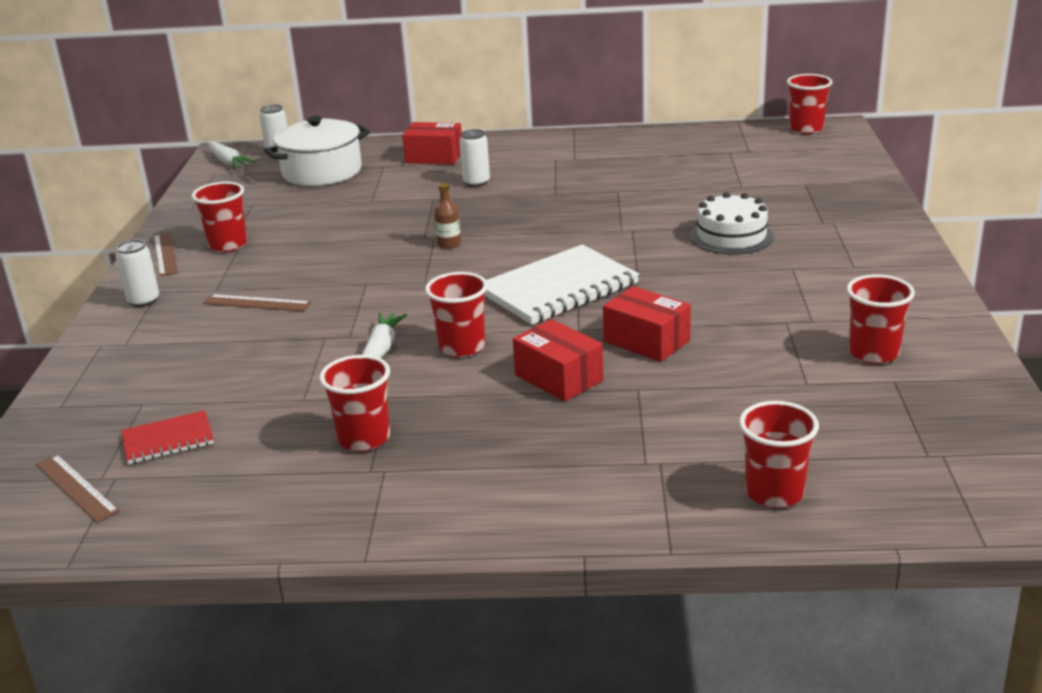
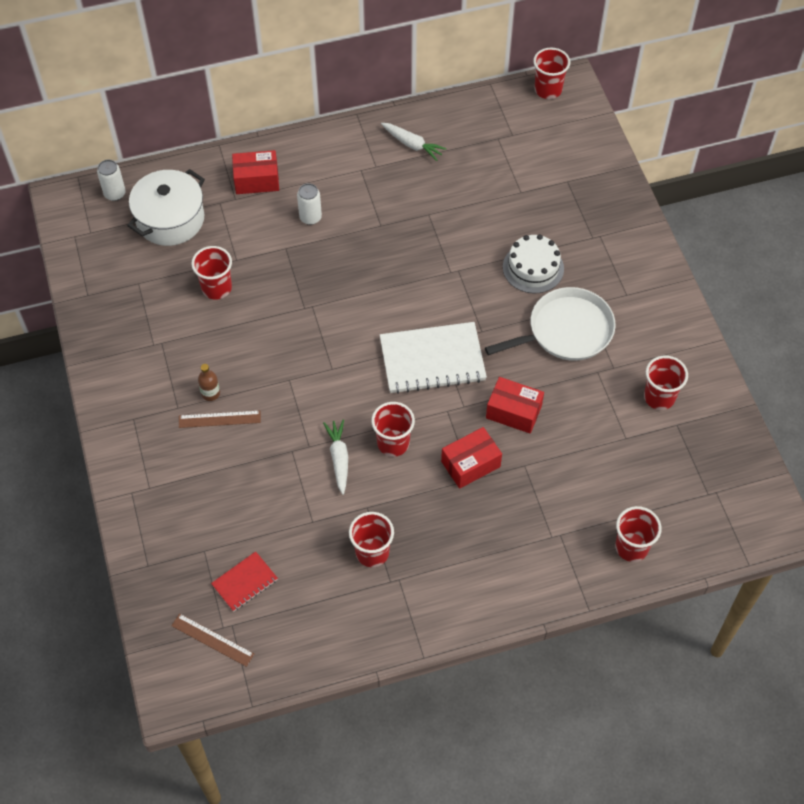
camera: 20 degrees left, 30 degrees up
(143, 301) = (129, 433): white can -> none
(165, 254) = (108, 367): brown ruler -> none
(228, 162) = (77, 215): white carrot -> white carrot (412, 144)
(228, 245) = (152, 345): red cup -> red cup (216, 288)
(449, 244) = (328, 314): brown bottle -> brown bottle (210, 393)
(558, 288) = (432, 359): white notebook -> white notebook turned 45 degrees clockwise
(558, 378) = (470, 464): red box -> red box turned 60 degrees counterclockwise
(754, 285) = (566, 331): none -> white pan

